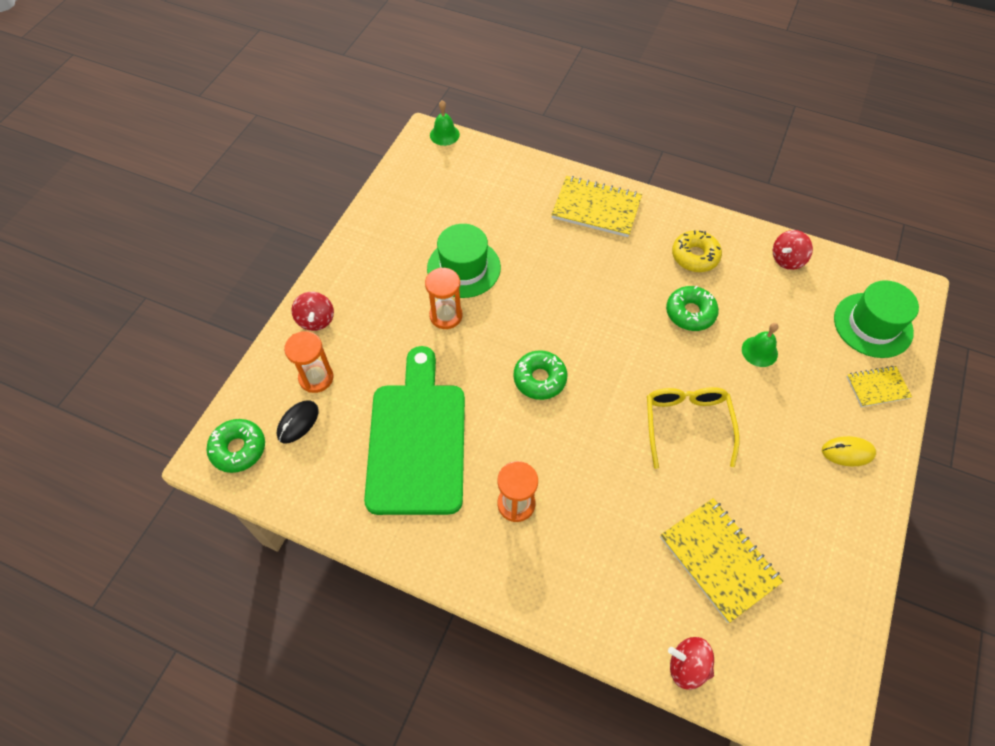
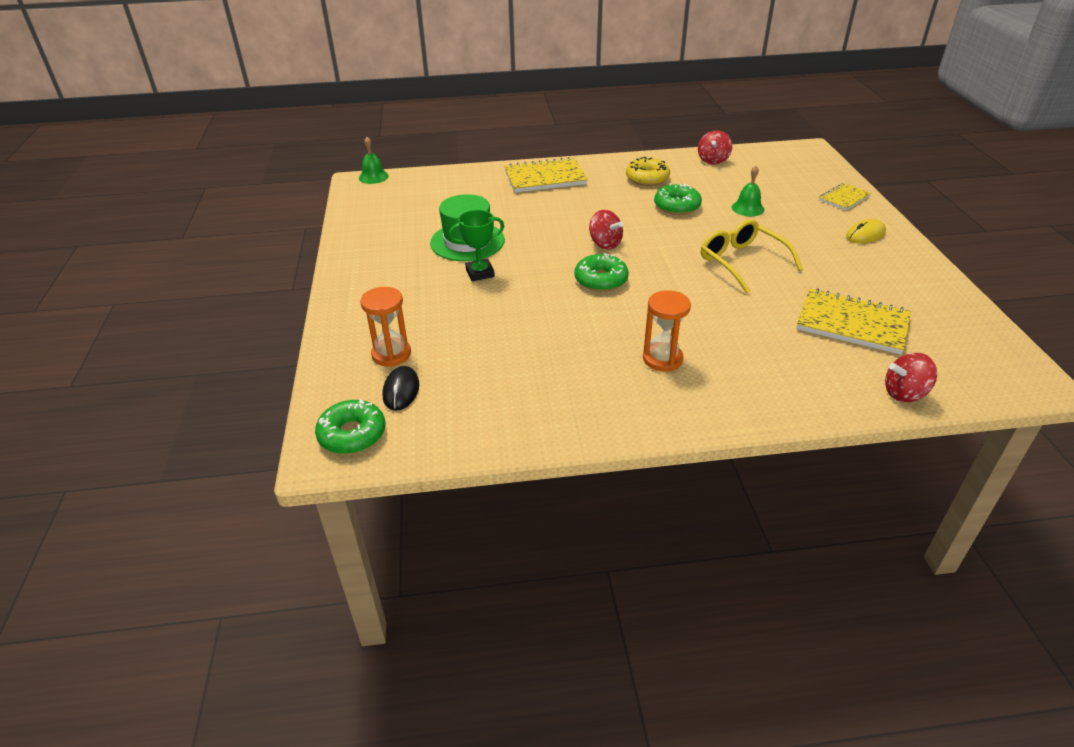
camera: 30 degrees left, 20 degrees down
(316, 320) = (355, 318): red spinning top -> red spinning top (605, 244)
(417, 440) = (532, 356): green cutting board -> none
(446, 315) = (480, 273): orange hourglass -> green trophy
(872, 325) = (805, 172): green hat -> none

